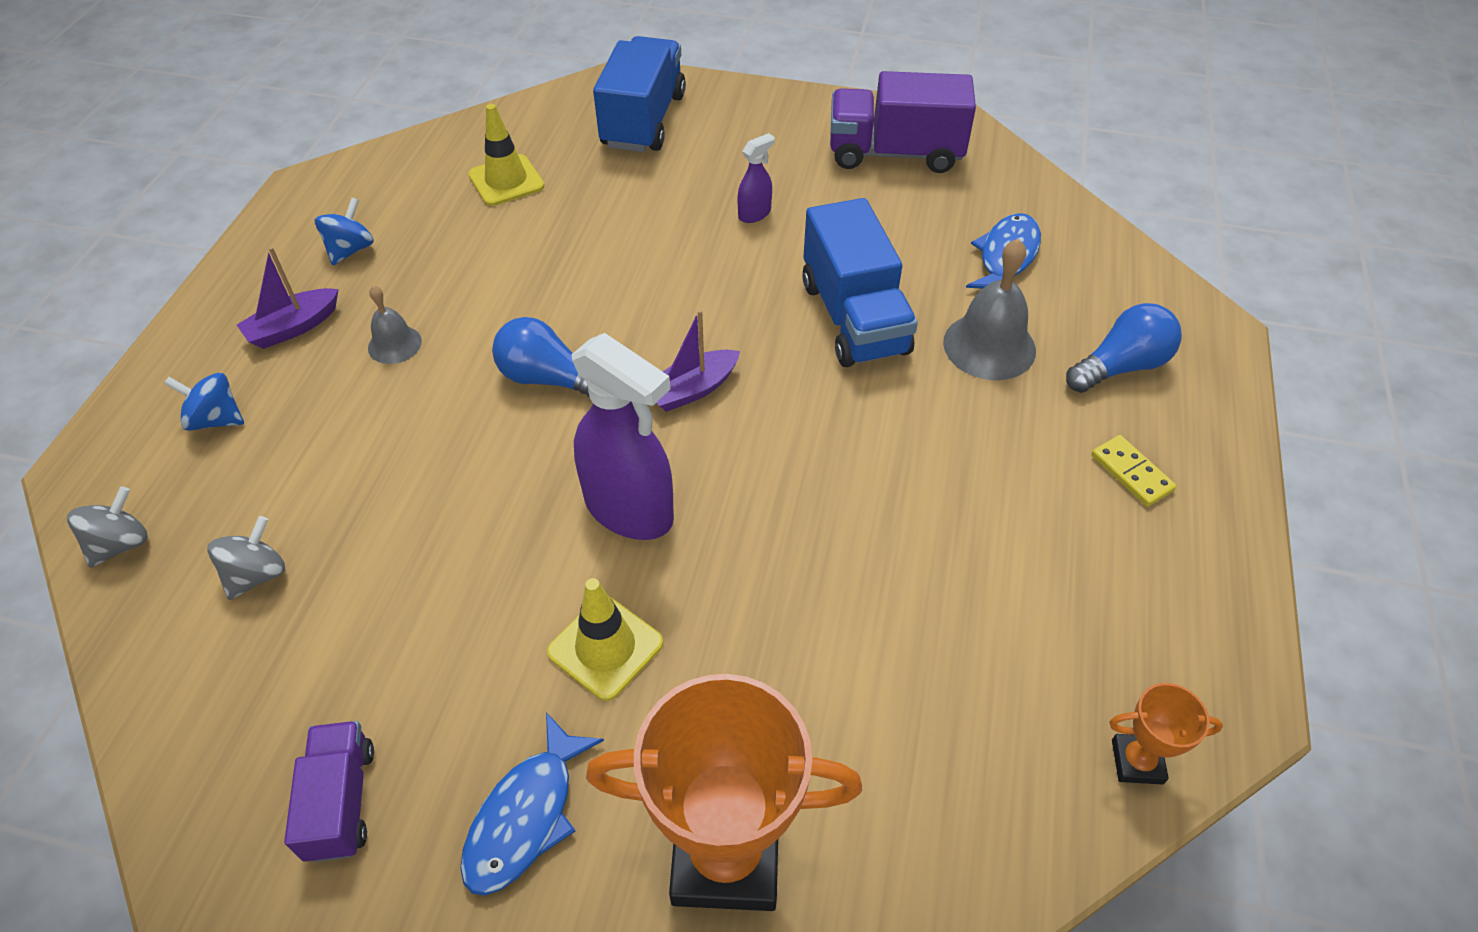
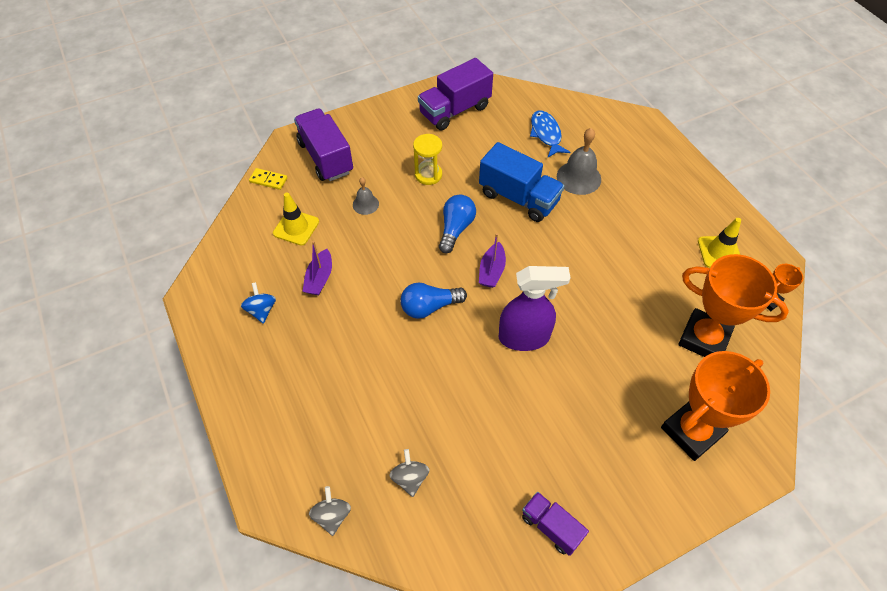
camera: 40 degrees left, 5 degrees up
(216, 419) = (302, 432): blue spinning top -> none
(293, 327) = (282, 365): purple boat -> purple boat (319, 278)
(394, 344) = (342, 339): grey bell -> grey bell (365, 204)
(526, 816) = (618, 475): blue fish -> none
(605, 647) = (576, 395): yellow traffic cone -> yellow traffic cone (719, 252)
(643, 120) = (326, 157): blue truck -> purple truck
(754, 214) = (428, 175): purple spray bottle -> yellow hourglass
(927, 728) = (704, 338): none -> orange trophy
(1120, 366) = (629, 157): blue light bulb -> blue light bulb (455, 229)
(1131, 473) = (672, 198): yellow domino -> yellow domino (268, 180)

